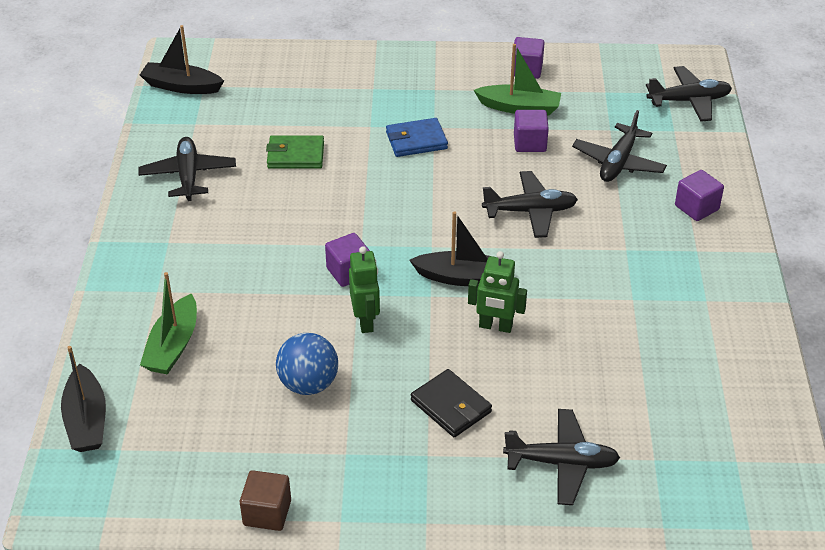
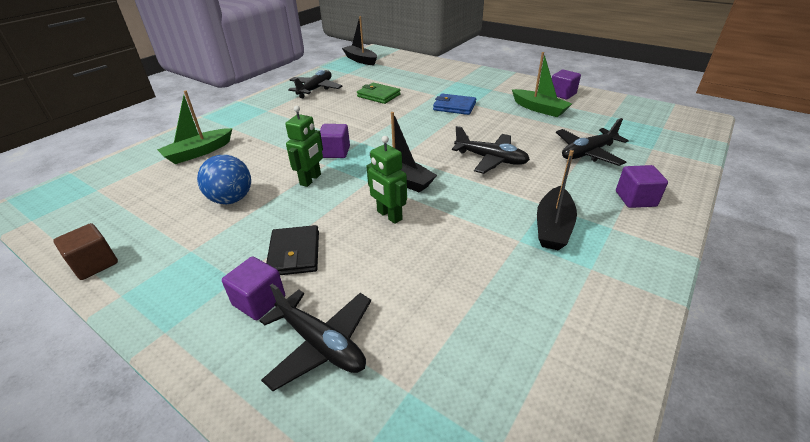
camera: 35 degrees right, 5 degrees down
(87, 420) = (108, 169): black boat -> black boat (553, 227)
(529, 143) = (528, 126): purple cube -> purple cube (259, 301)
(689, 101) = (679, 136): black plane -> none

